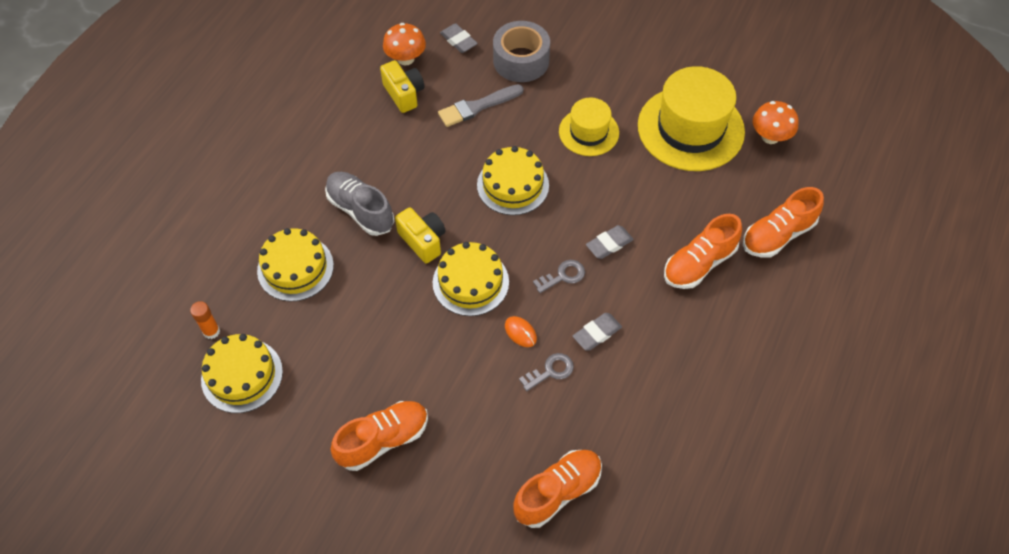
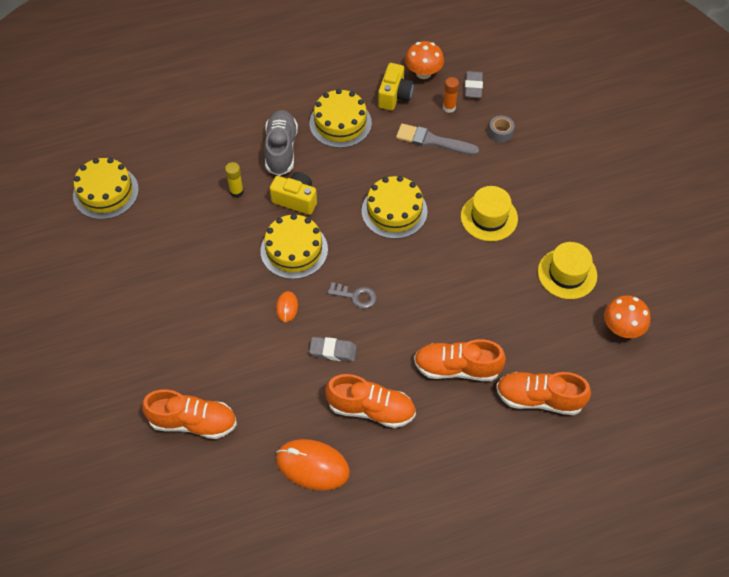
camera: 45 degrees right, 0 degrees up
(211, 331) = (118, 153): orange glue stick -> orange glue stick (449, 107)
(295, 268) = (204, 154): yellow cake -> yellow cake (340, 123)
(364, 276) = (236, 192): none -> yellow glue stick
(383, 440) = (135, 298): orange shoe -> orange shoe (371, 409)
(423, 241) = (296, 200): yellow camera -> yellow camera turned 75 degrees counterclockwise
(521, 61) = (500, 132): grey tape -> grey tape, size x0.46
(550, 371) = (276, 347): grey key -> none
(609, 244) = (411, 302): grey eraser -> none
(687, 434) = (312, 465): none -> orange mouse
(690, 128) = (567, 273): yellow hat -> yellow hat, size x0.57

